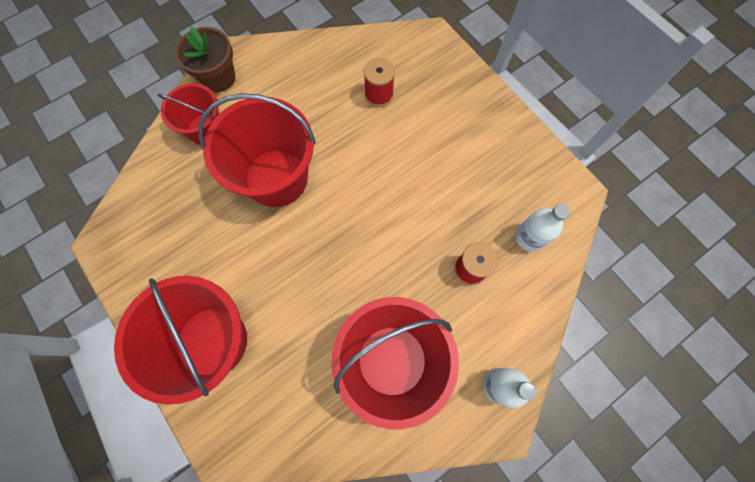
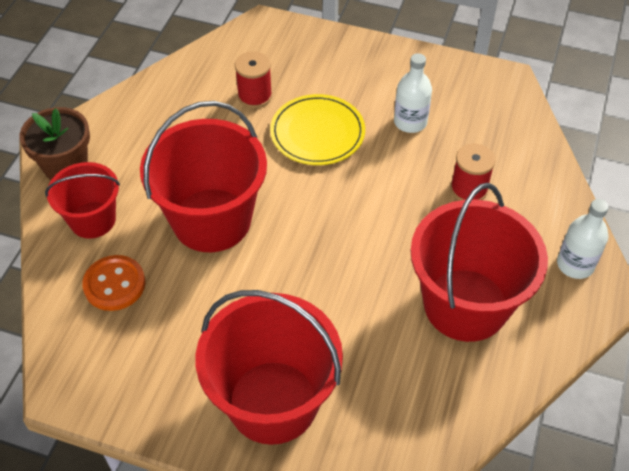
camera: 35 degrees left, 20 degrees down
(183, 187) = (114, 284): none -> orange button
(399, 152) = (317, 133): none -> yellow plate
(529, 237) = (497, 135): white bottle -> white bottle (410, 122)

